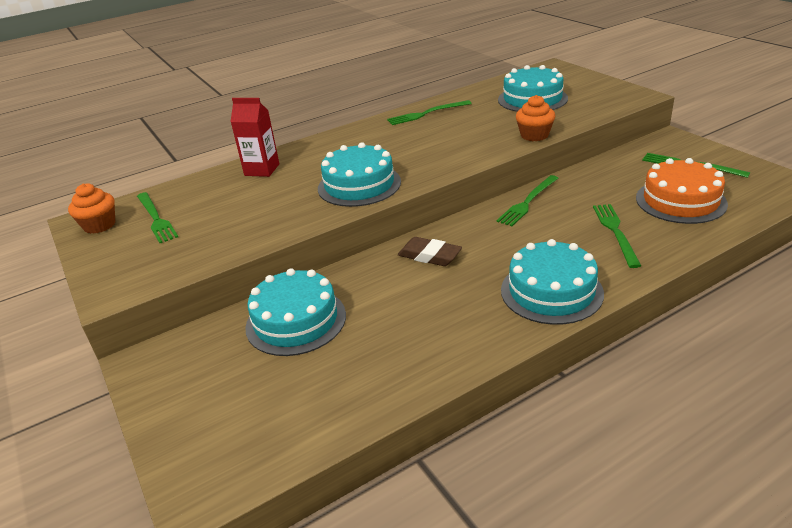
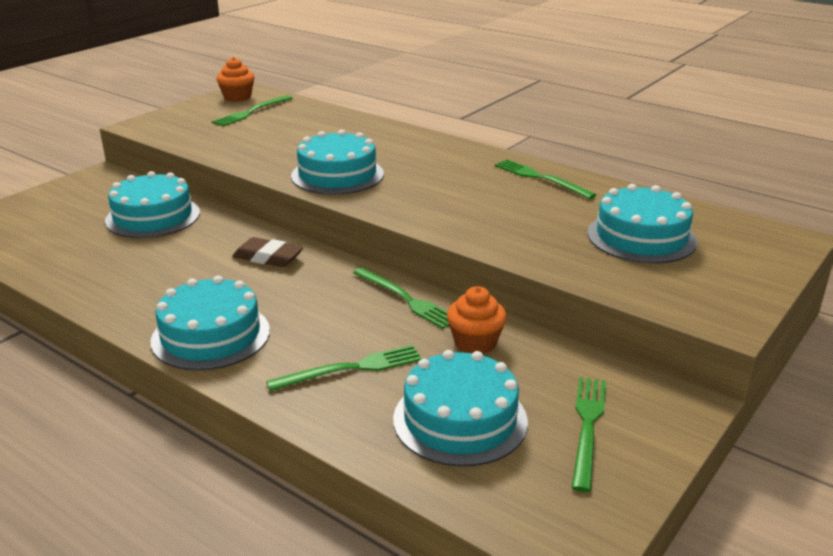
camera: 65 degrees right, 5 degrees down
(262, 170) = (355, 128): red carton -> none
(429, 256) = (268, 257): brown eraser -> brown eraser turned 75 degrees counterclockwise
(528, 202) = (406, 299): green fork -> green fork turned 150 degrees counterclockwise
(534, 135) = (514, 251): orange cupcake -> orange cupcake (475, 342)
(680, 201) = (460, 420): orange cake -> turquoise cake

